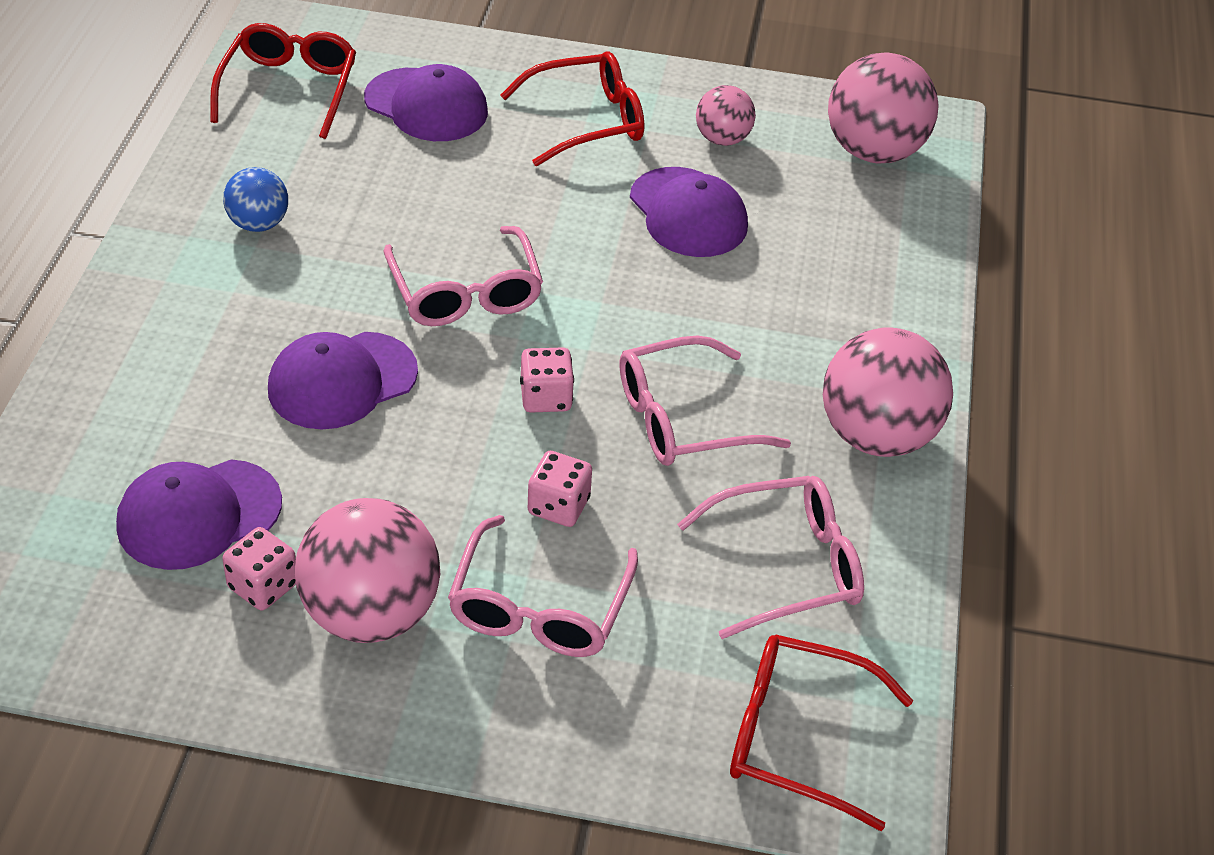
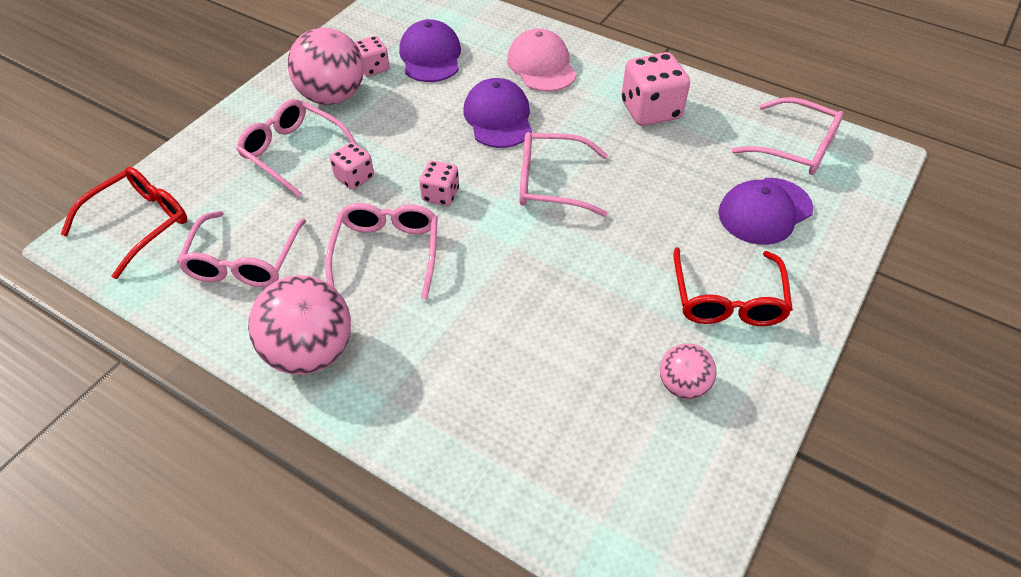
camera: 115 degrees right, 5 degrees up
(180, 362) = (541, 65): none -> pink cap
(258, 224) = (650, 110): blue ball -> pink dice
(288, 90) = (795, 147): red glasses -> pink glasses
(688, 213) = (592, 327): purple cap -> none
(874, 151) = (635, 505): pink ball -> none

